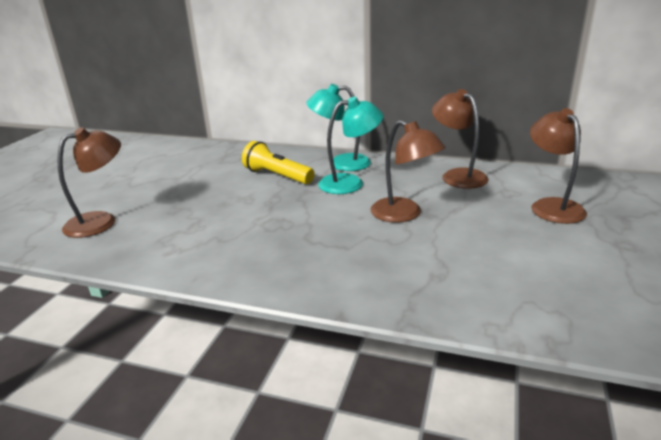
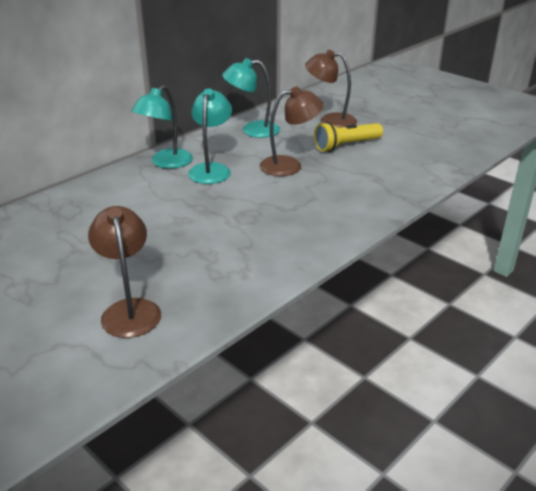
camera: 65 degrees left, 5 degrees up
(277, 176) = (152, 196): yellow flashlight -> yellow flashlight (346, 145)
(457, 175) = (252, 130): brown lamp -> turquoise lamp

